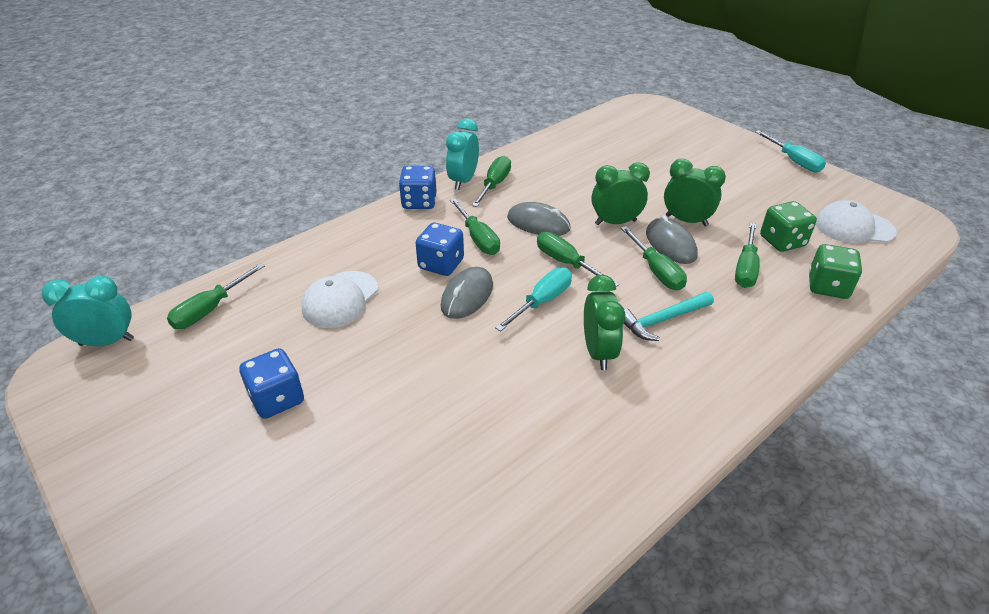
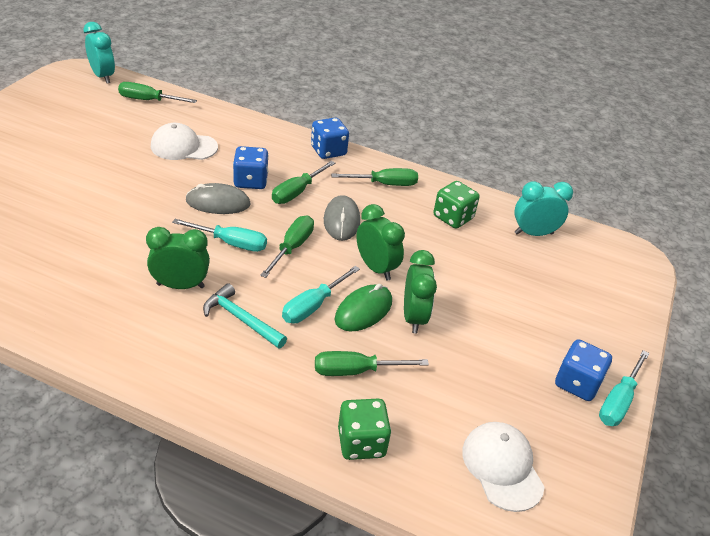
camera: 60 degrees right, 0 degrees up
(277, 399) = (75, 149): blue dice -> blue dice (577, 383)
(463, 181) = (377, 166): turquoise clock -> turquoise clock (533, 233)
(598, 352) = (180, 285): green clock -> green clock turned 150 degrees counterclockwise
(656, 271) = (313, 306): green screwdriver -> turquoise screwdriver
(670, 244) = (363, 310): grey mouse -> green mouse
(782, 241) = (425, 399): green dice -> green dice (453, 218)

